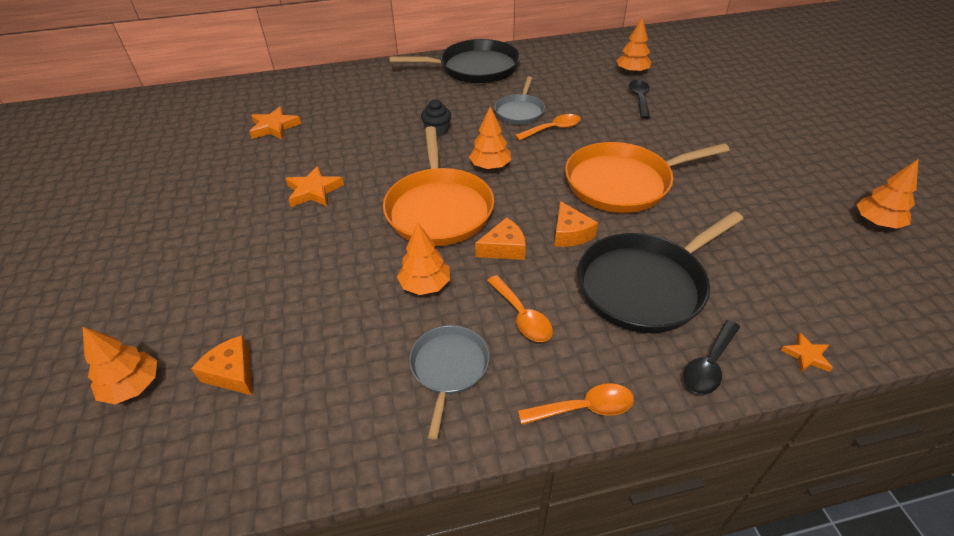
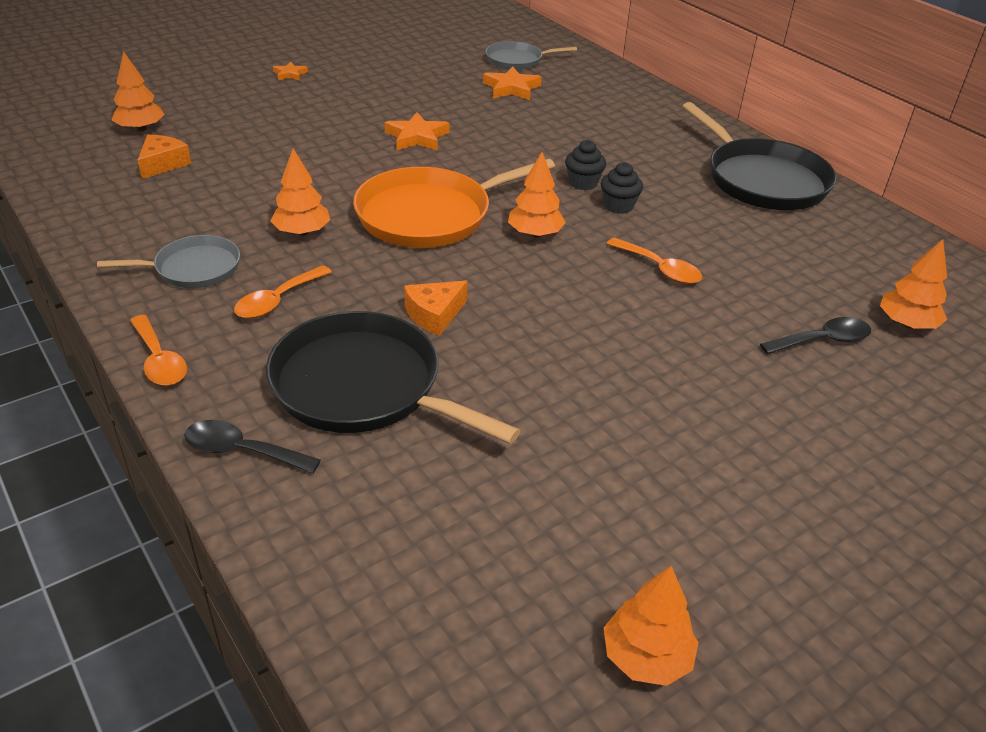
camera: 65 degrees right, 5 degrees down
(474, 125) = (618, 206): none -> black cupcake
(504, 248) = (383, 270): orange cheese -> none
(520, 111) = (681, 234): grey pan -> grey pan (517, 60)
(623, 183) = (571, 346): orange pan -> none
(806, 355) = (282, 545): orange star -> orange star (290, 74)

